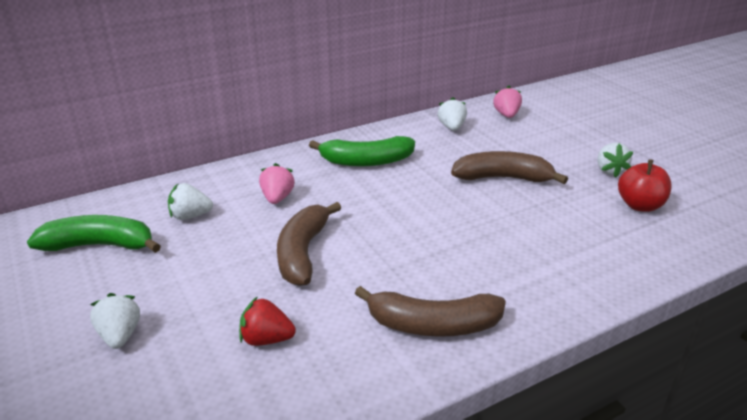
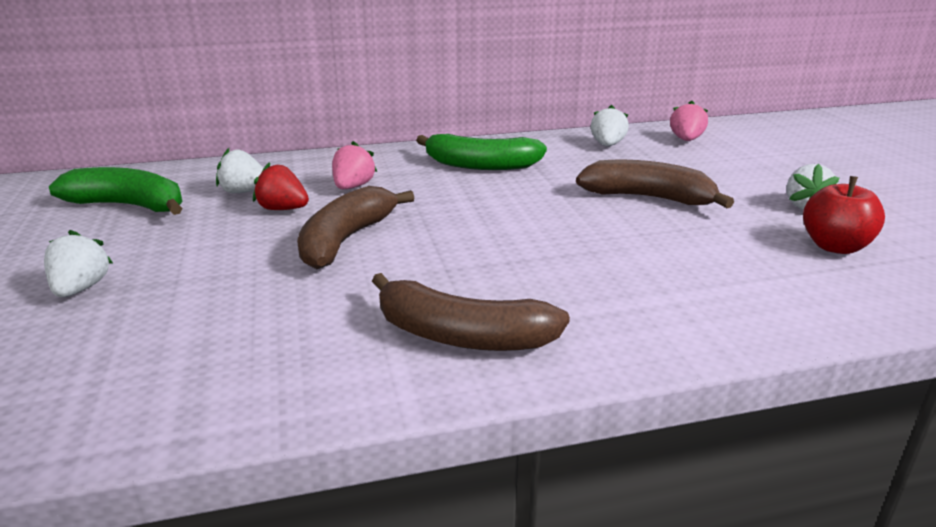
camera: 15 degrees right, 5 degrees down
(266, 339) = (240, 318): red strawberry -> red strawberry (283, 209)

